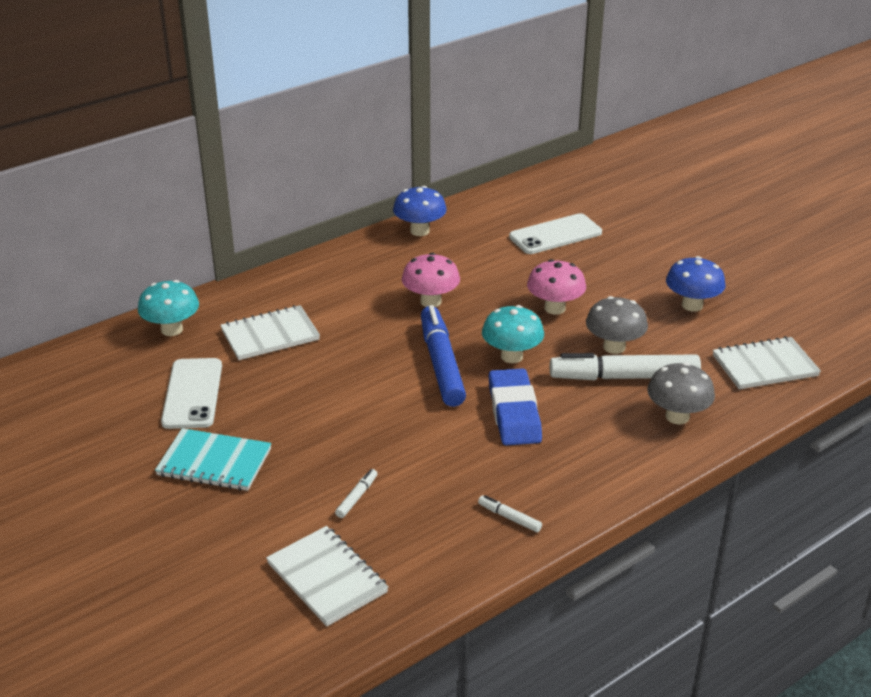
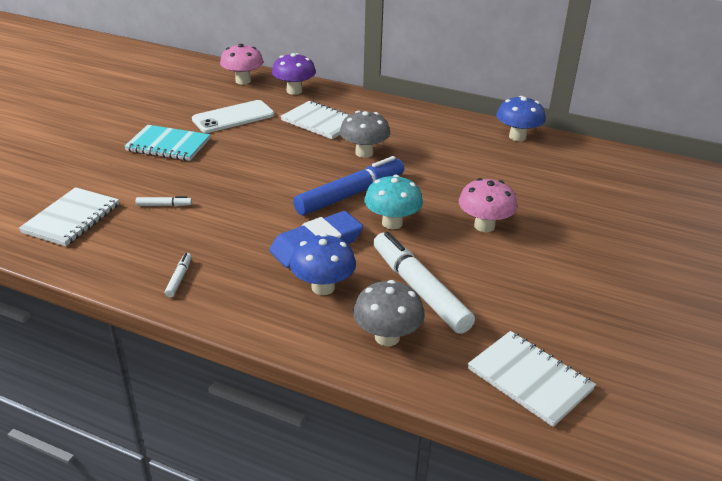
camera: 60 degrees right, 0 degrees up
(172, 329) = (294, 91): turquoise mushroom -> purple mushroom
(214, 462) = (168, 145): turquoise notebook -> turquoise notebook turned 60 degrees counterclockwise
(430, 301) = (427, 168): pink mushroom -> pink mushroom (243, 81)
(555, 235) = (597, 197): white phone -> none
(614, 347) = (460, 272): grey mushroom -> grey mushroom (364, 153)
(692, 305) = (582, 303): blue mushroom -> blue mushroom (323, 287)

